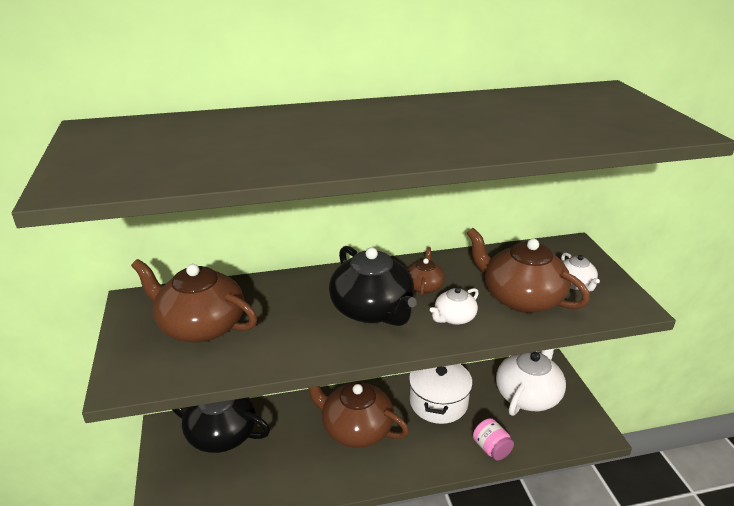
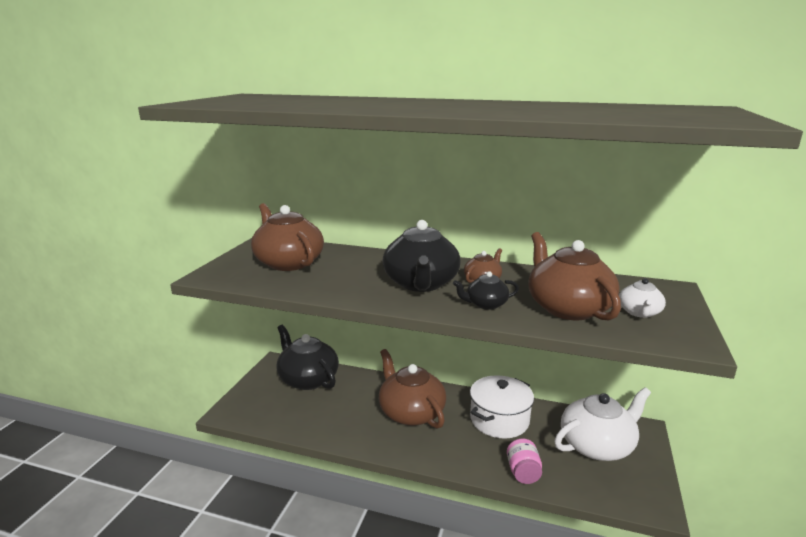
camera: 30 degrees right, 10 degrees down
(454, 317) = (486, 304): white teapot -> black teapot

